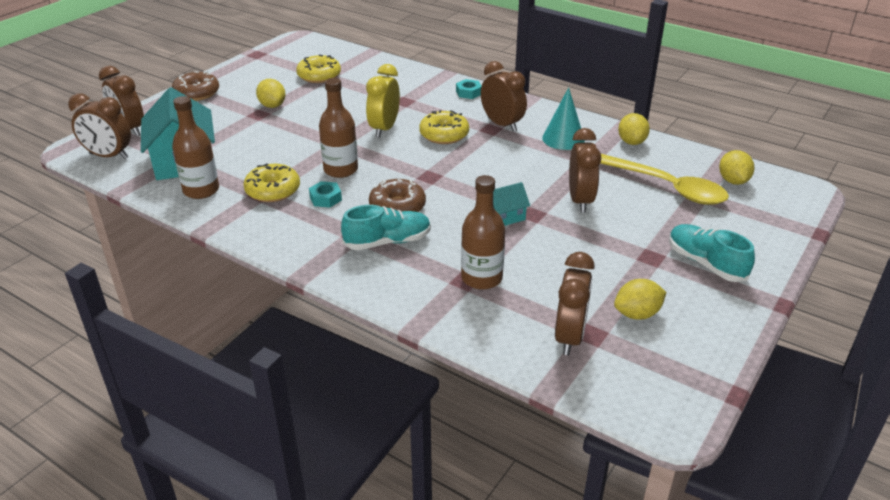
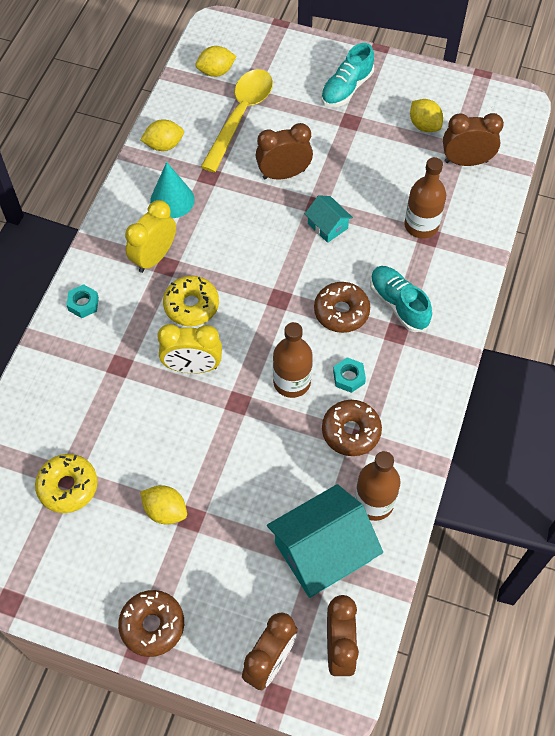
camera: 105 degrees left, 25 degrees up
(272, 105) = (165, 511): yellow lemon -> yellow lemon turned 75 degrees clockwise
(273, 190) = (351, 431): yellow donut -> brown donut
(502, 124) = (154, 257): brown clock -> yellow clock

